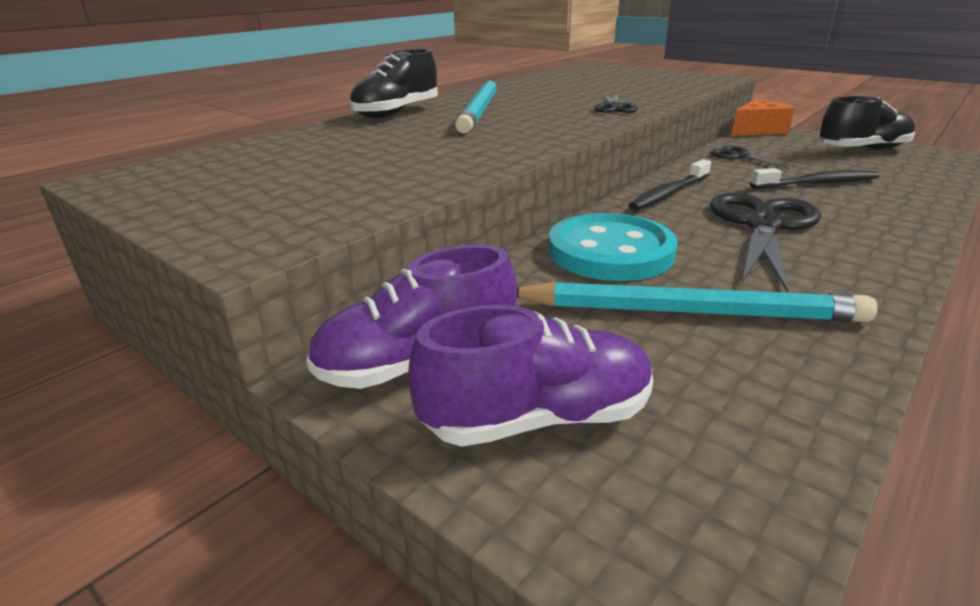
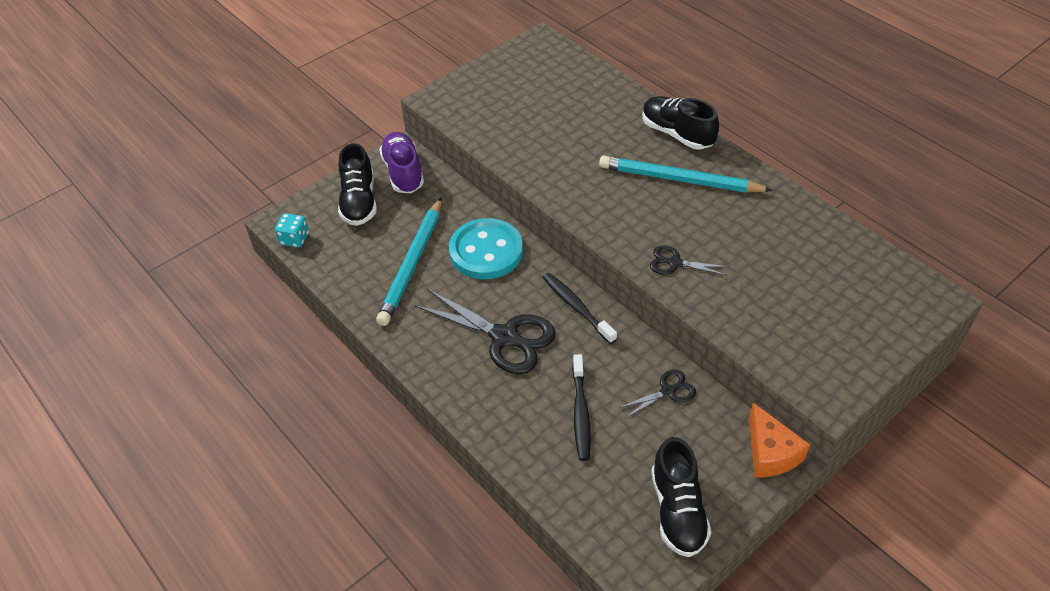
camera: 100 degrees right, 20 degrees up
(537, 418) = (359, 201): purple shoe -> black shoe
(753, 533) = (294, 239): none -> turquoise dice

